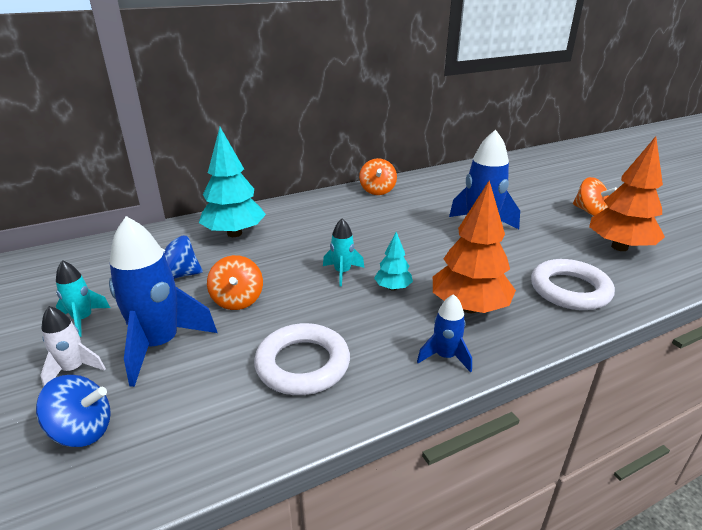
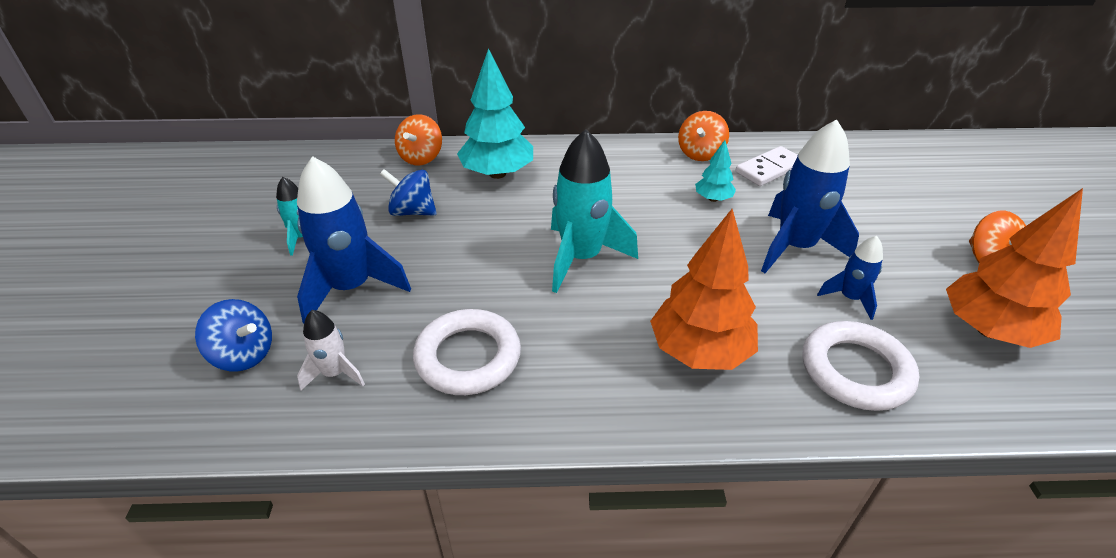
camera: 25 degrees right, 10 degrees up
(74, 369) = (268, 289): white rocket -> white rocket (335, 373)
(237, 300) = (451, 259): orange spinning top -> orange spinning top (421, 157)
(342, 272) = (581, 258): turquoise rocket -> turquoise rocket, size x1.93
(393, 288) = (626, 295): turquoise tree -> turquoise tree (713, 199)
(429, 190) = (769, 169): none -> white domino
(445, 357) = (624, 404): blue rocket -> blue rocket (849, 298)

